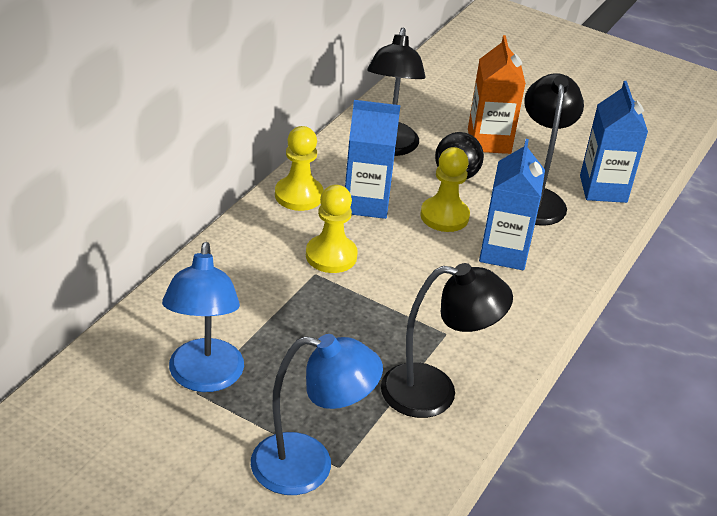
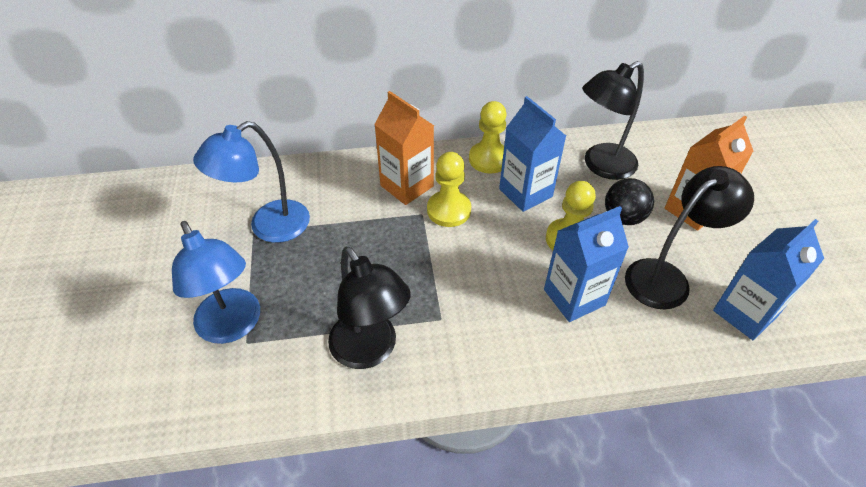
camera: 55 degrees right, 10 degrees up
(267, 261) = (407, 186): none -> orange carton

